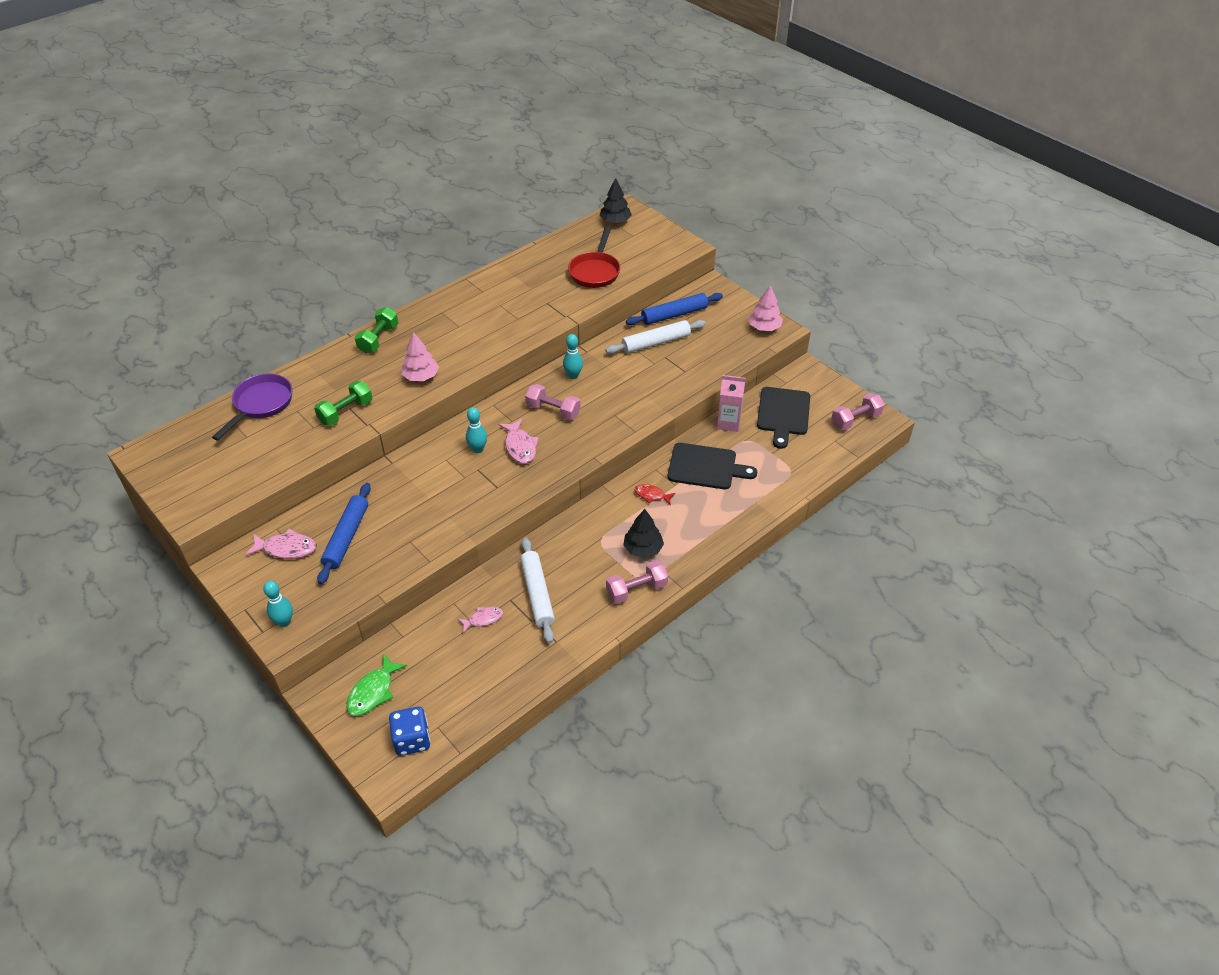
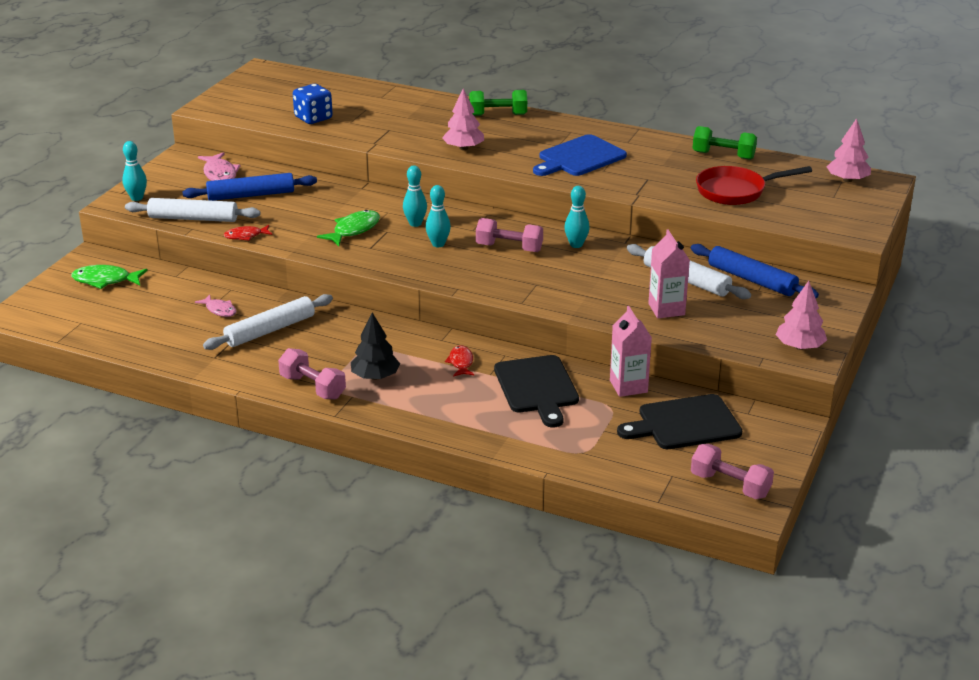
camera: 65 degrees right, 15 degrees down
(261, 404) = (360, 93): purple pan -> none
(346, 412) = (382, 129): green dumbbell -> green dumbbell (723, 155)
(359, 589) = (193, 218): none -> white rolling pin
(412, 740) = (61, 314): blue dice -> blue dice (313, 118)
(419, 560) = (245, 236): none -> red fish
(461, 488) = (353, 230): none -> green fish
(488, 323) = (579, 157): none -> blue cutting board
(520, 446) = (438, 244): pink fish -> turquoise bowling pin
(553, 410) = (509, 248): pink dumbbell -> pink dumbbell turned 75 degrees counterclockwise
(615, 221) = (847, 180): black tree -> pink tree
(687, 365) = (666, 309): none -> pink carton

